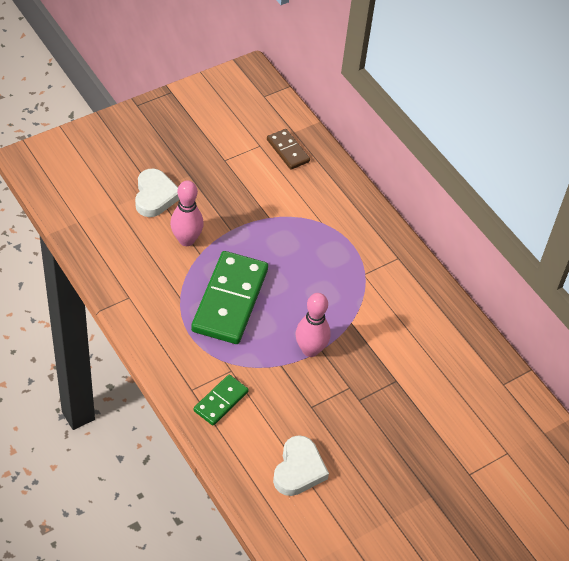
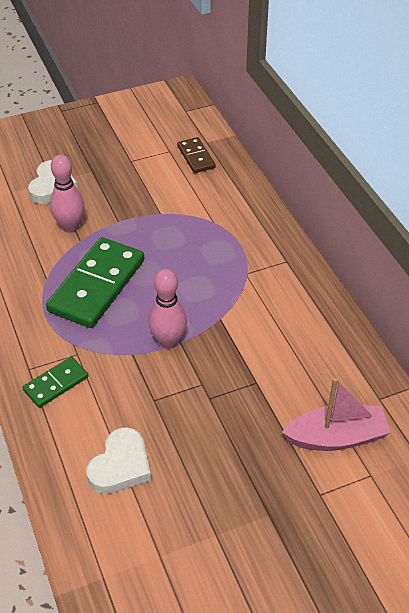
camera: 15 degrees right, 5 degrees down
(474, 423) = (336, 437): none -> pink boat

